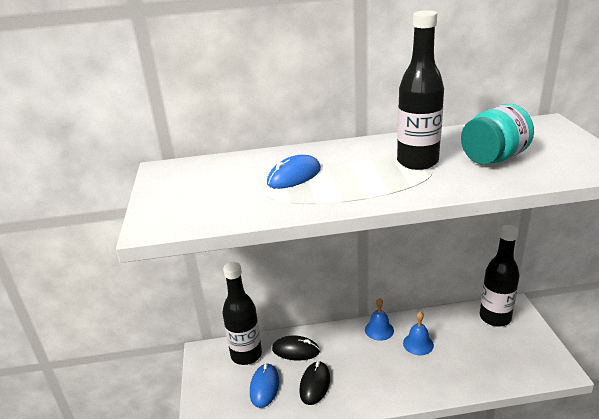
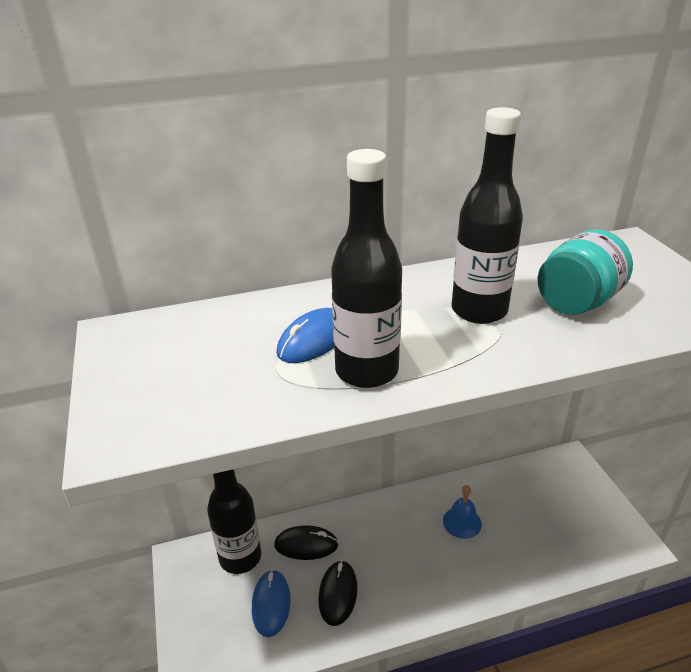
camera: 10 degrees left, 5 degrees up
(379, 330) = (410, 505): blue bell -> none
(495, 317) = (550, 477): black bottle -> black bottle (366, 371)

